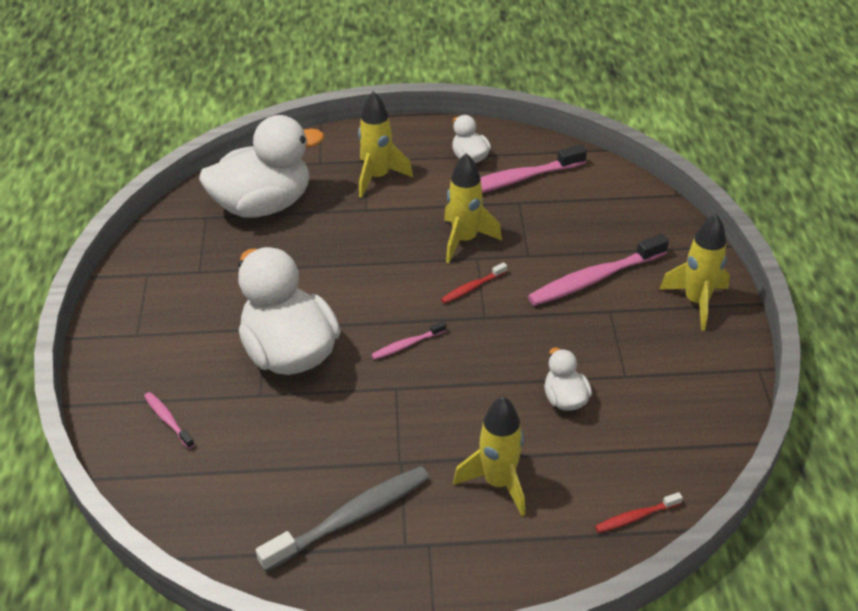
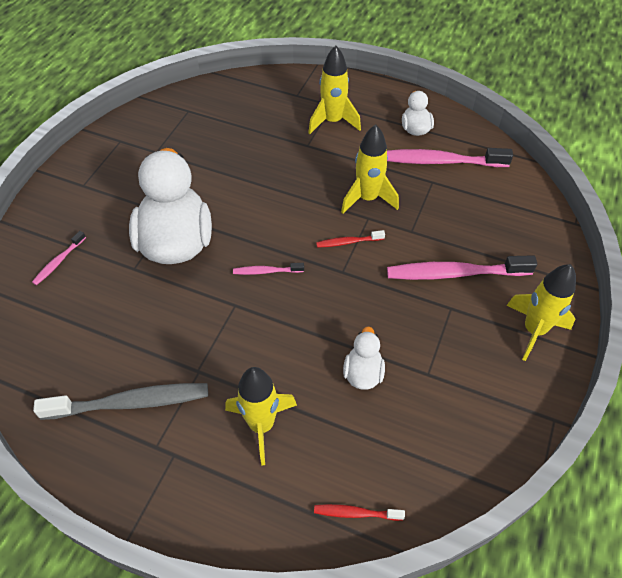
camera: 25 degrees right, 10 degrees up
(168, 420) = (58, 262): pink toothbrush -> pink toothbrush turned 135 degrees counterclockwise
(263, 205) = (234, 115): white duck -> none

